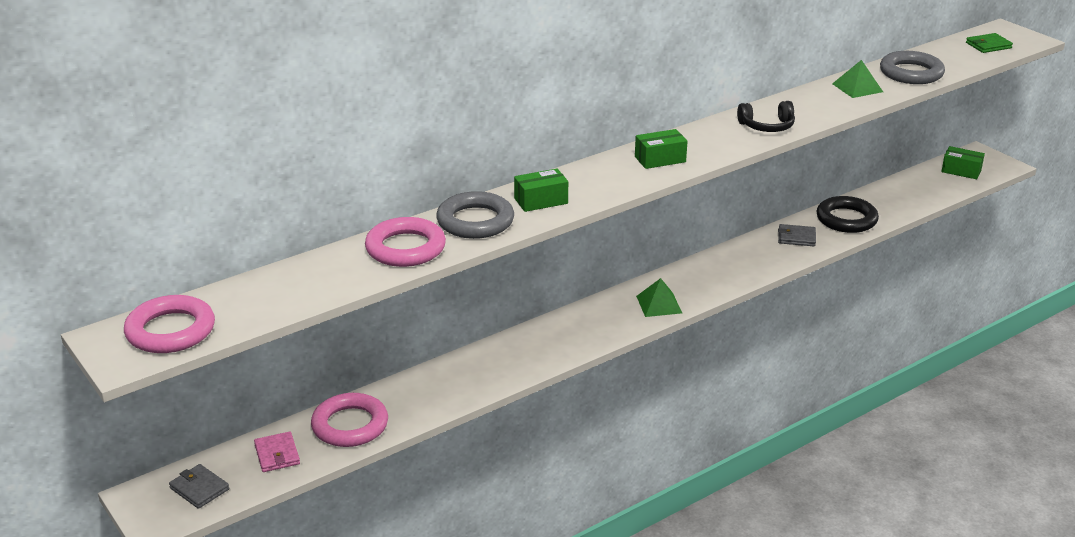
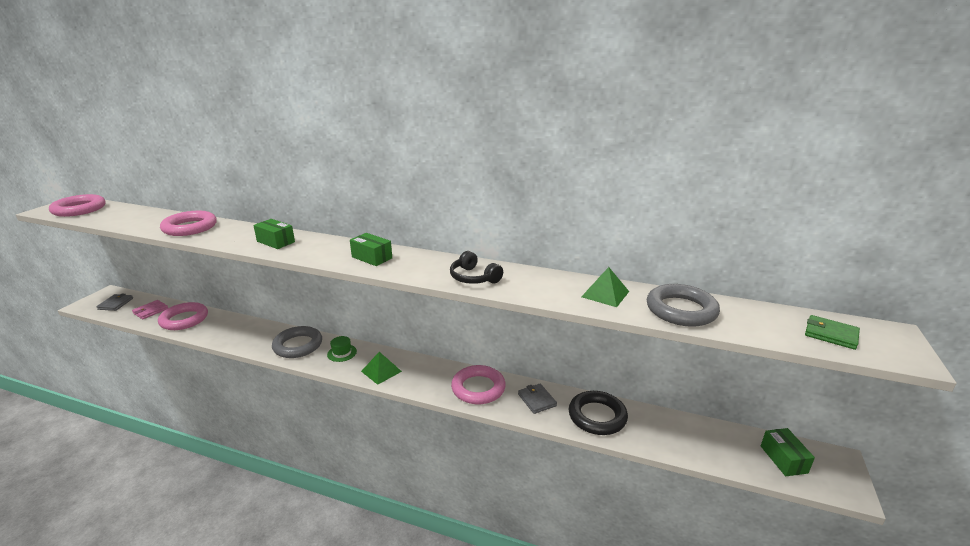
camera: 55 degrees right, 5 degrees down
(475, 221) = (235, 233): grey ring -> grey ring (298, 345)
(592, 320) = (342, 353): none -> green hat
(748, 260) = (478, 388): none -> pink ring

